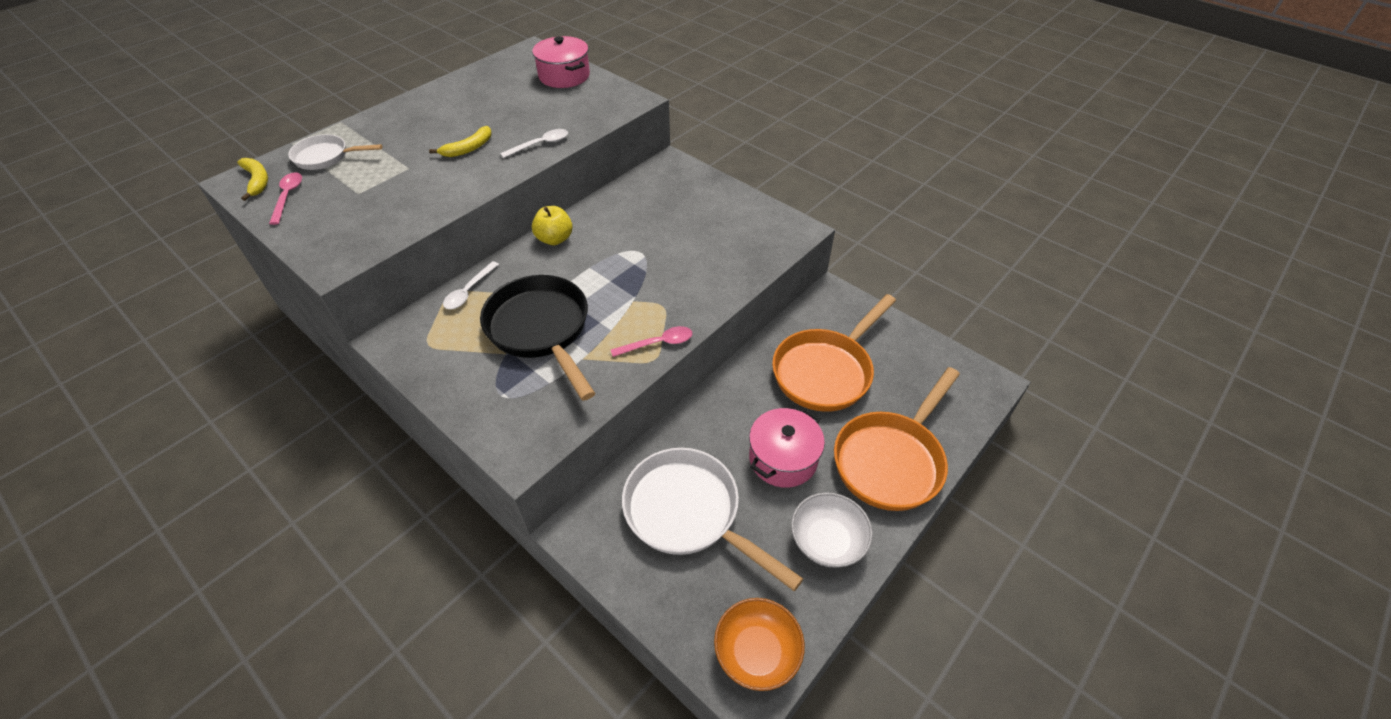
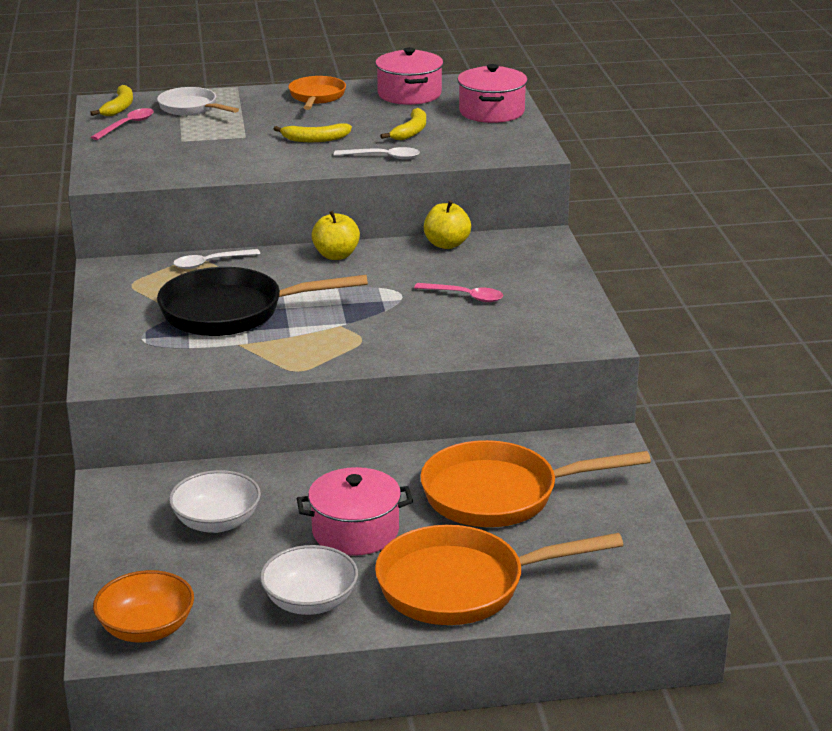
camera: 40 degrees right, 20 degrees down
(419, 108) = (316, 97): none -> orange pan
(487, 81) = (409, 94): none -> pink pot
(531, 114) = (411, 131): none -> yellow banana
(541, 330) = (231, 312): black pan -> black pan turned 105 degrees counterclockwise
(617, 194) = (446, 244): none -> yellow apple
(658, 343) = (317, 362): pink spoon -> pink spoon (465, 296)
(689, 513) = (217, 522): white pan -> white bowl

